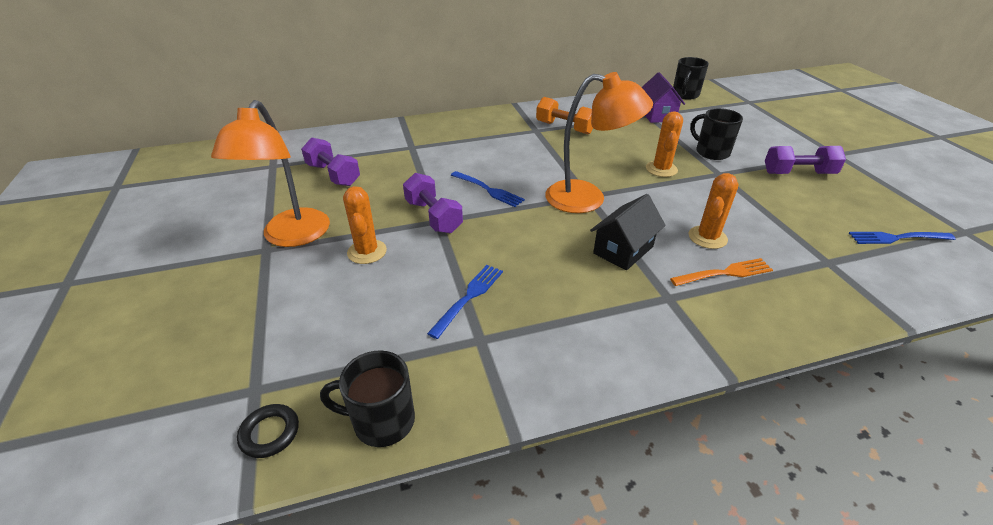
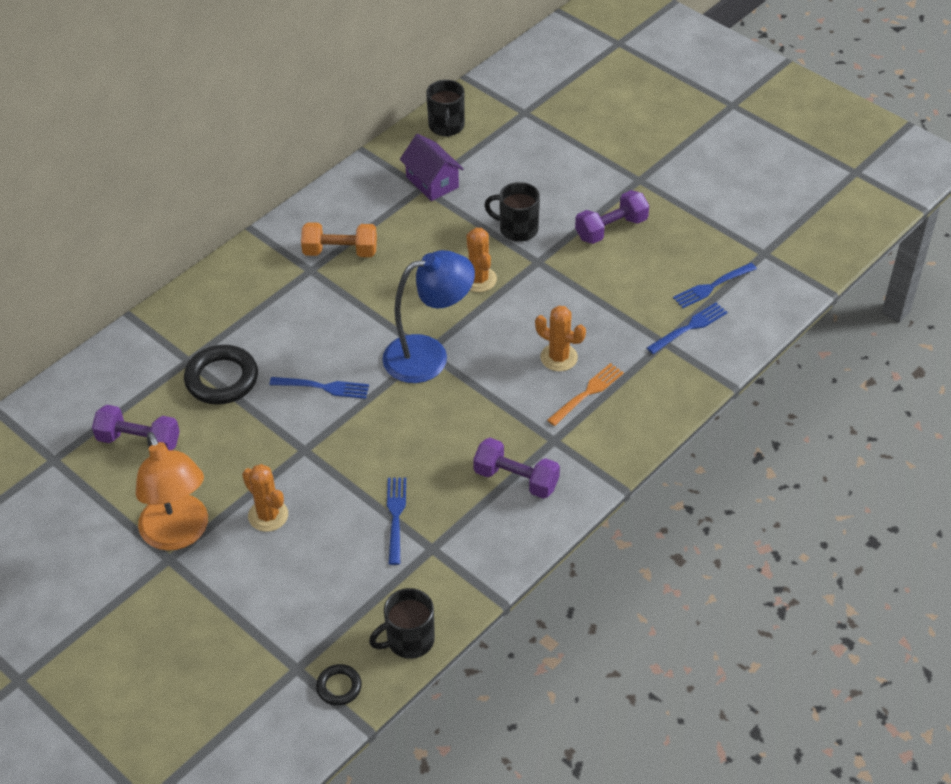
camera: 30 degrees left, 10 degrees up
(422, 162) = (222, 379): none -> black ring
(433, 216) = (296, 447): purple dumbbell -> purple dumbbell (516, 479)
(588, 199) = (429, 355): orange lamp -> blue lamp
(623, 250) = (494, 406): black house -> none
(707, 237) = (559, 357): orange cactus -> orange cactus turned 60 degrees counterclockwise
(862, 260) = (689, 327): none -> blue fork

